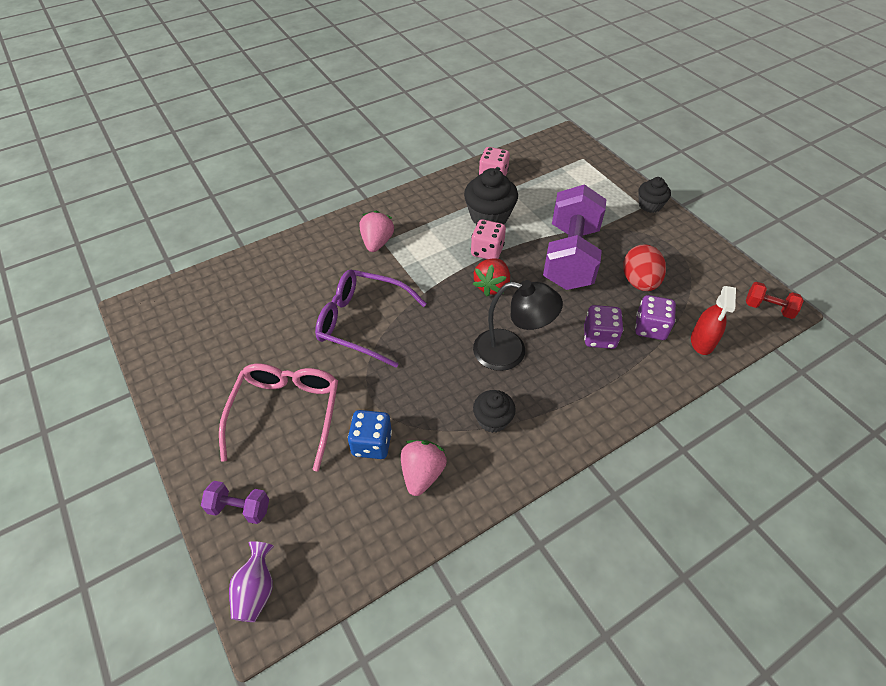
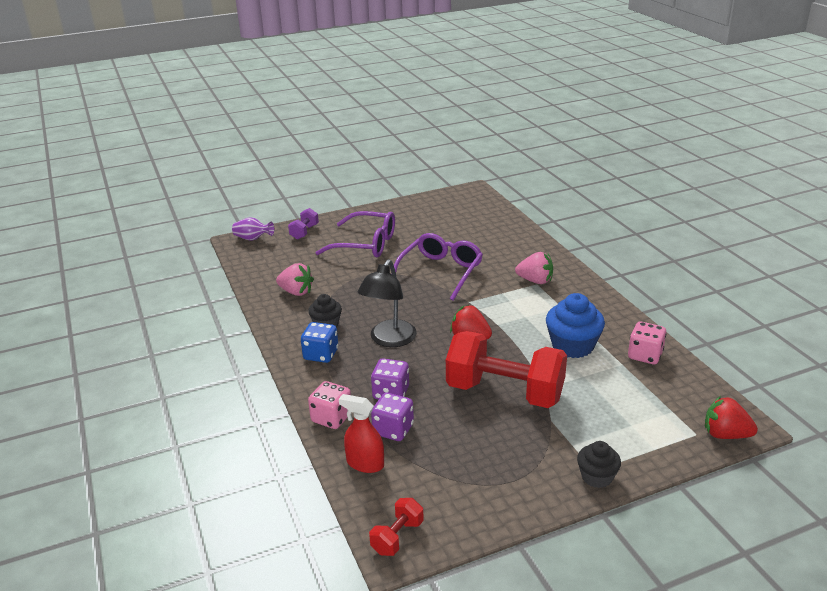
camera: 100 degrees right, 20 degrees down
(286, 414) = (365, 244): pink glasses -> purple glasses
(372, 443) = (328, 274): blue dice -> blue dice (321, 354)
(487, 251) = (519, 339): pink dice -> pink dice (331, 418)
(489, 216) = (572, 346): black cupcake -> blue cupcake
(570, 257) = (505, 392): purple dumbbell -> red dumbbell
(578, 146) = (725, 435): none -> red strawberry
(639, 282) = (459, 436): red egg -> none

